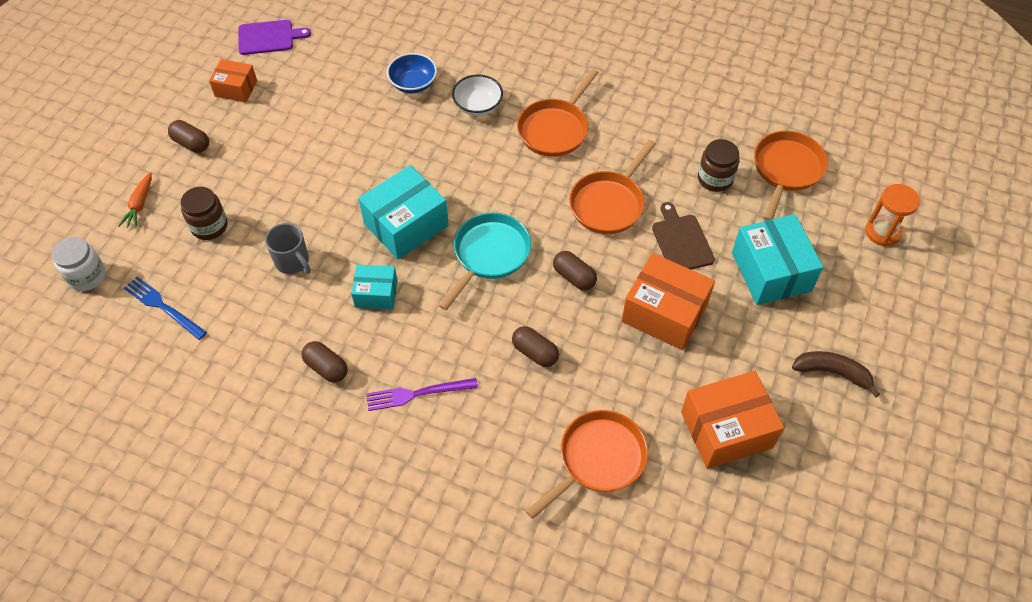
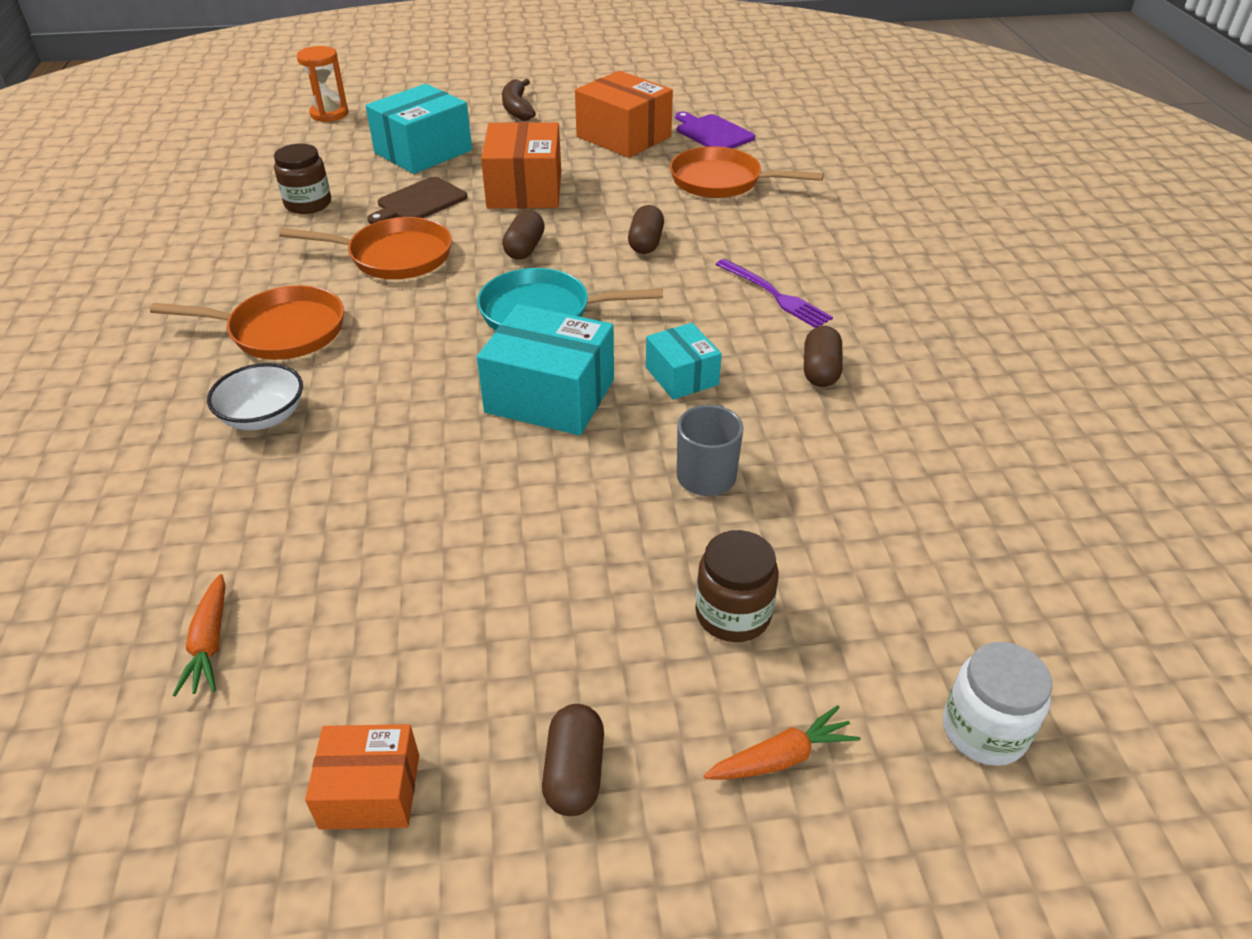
camera: 120 degrees left, 15 degrees down
(163, 307) = (918, 579): blue fork -> none
(236, 88) = (370, 791): orange box -> orange box turned 75 degrees counterclockwise
(269, 37) = (163, 830): purple cutting board -> purple cutting board (712, 133)
(341, 61) = (209, 643): none -> orange carrot
(413, 84) = (239, 510): blue bowl -> none
(786, 170) = (269, 170): orange pan -> none

